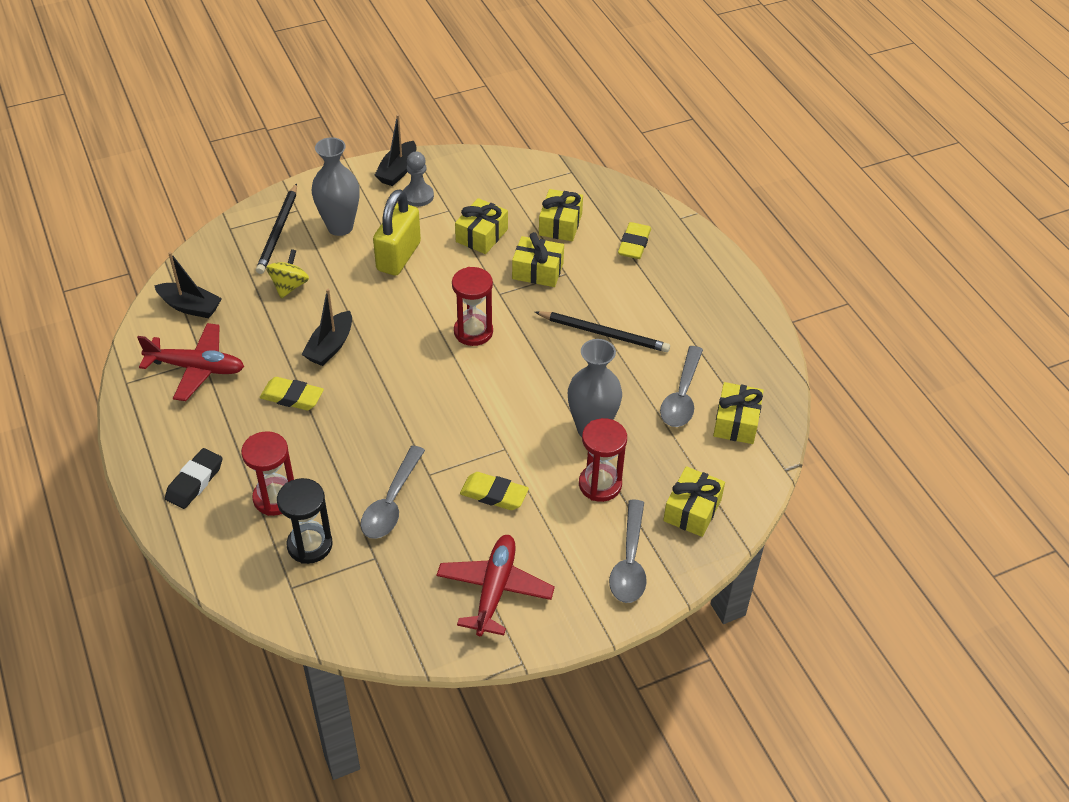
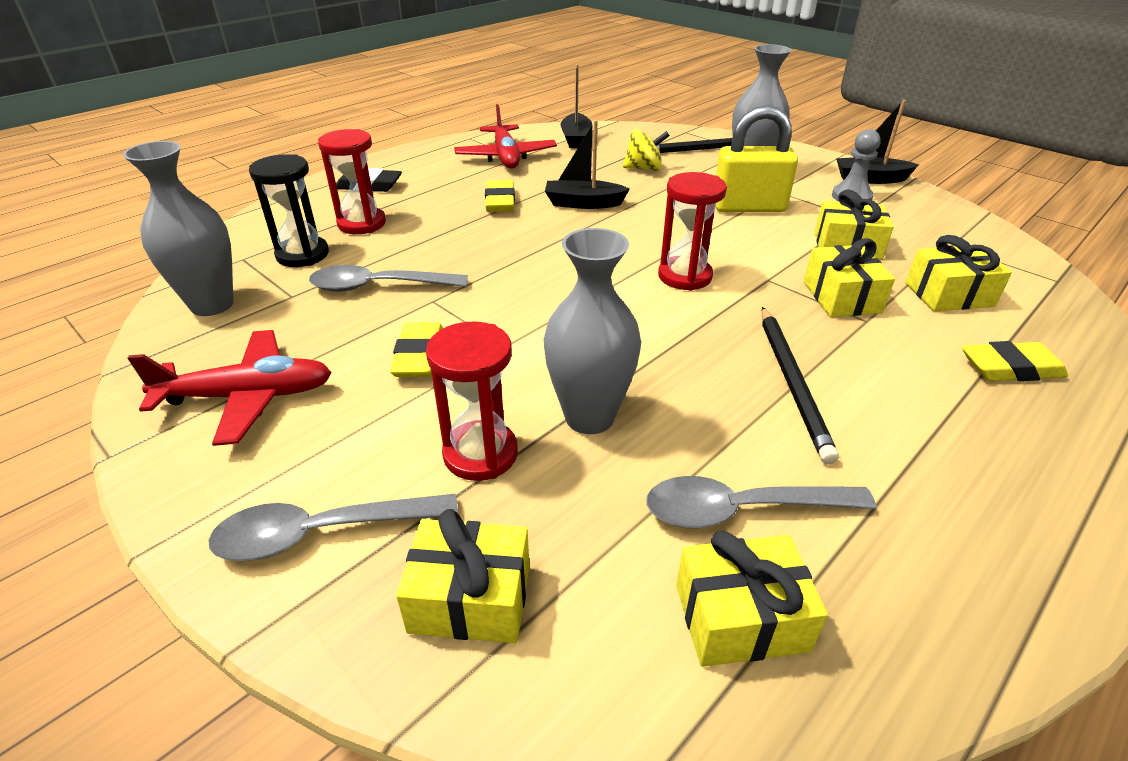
camera: 70 degrees right, 10 degrees down
(361, 609) = (212, 305): none -> grey vase

